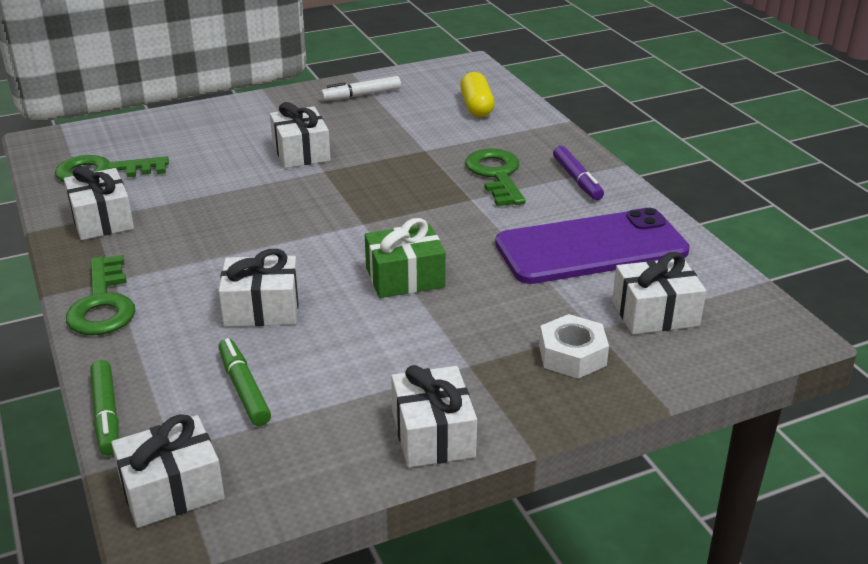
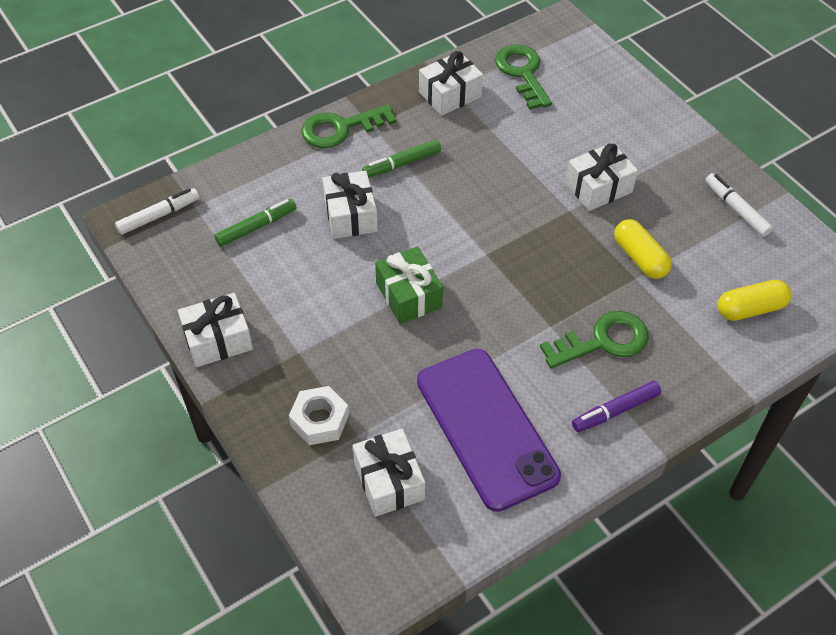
camera: 80 degrees right, 20 degrees up
(106, 414) = (224, 166): green marker -> green marker (402, 164)
(172, 489) = (159, 216): white gift -> white marker
(401, 144) = (639, 258): none -> yellow capsule

